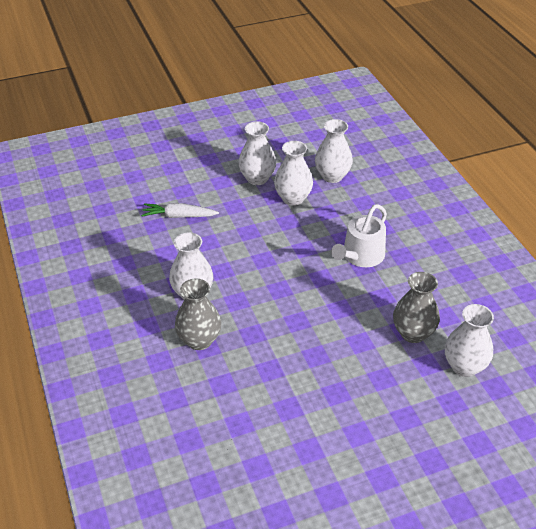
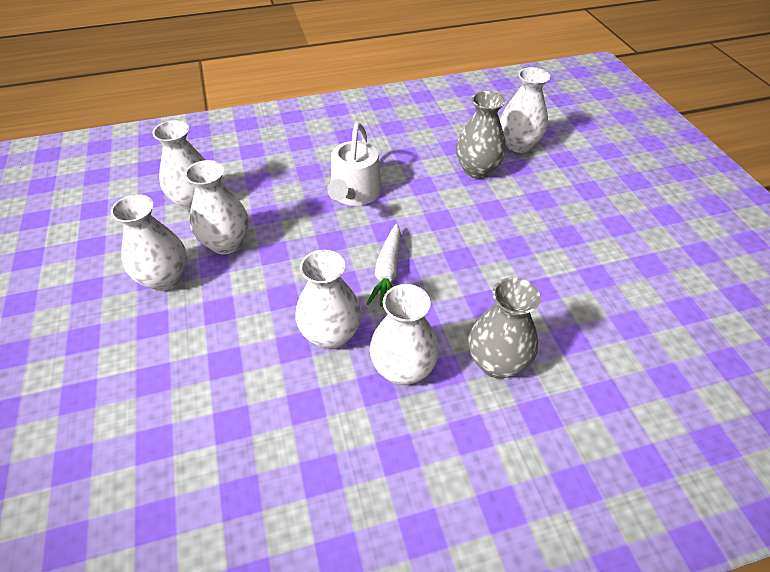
camera: 85 degrees left, 5 degrees up
(179, 216) = (218, 385): white carrot -> white carrot (388, 271)
(218, 257) = (331, 335): none -> white vase
(360, 256) = (354, 193): white watering can -> white watering can turned 60 degrees clockwise

